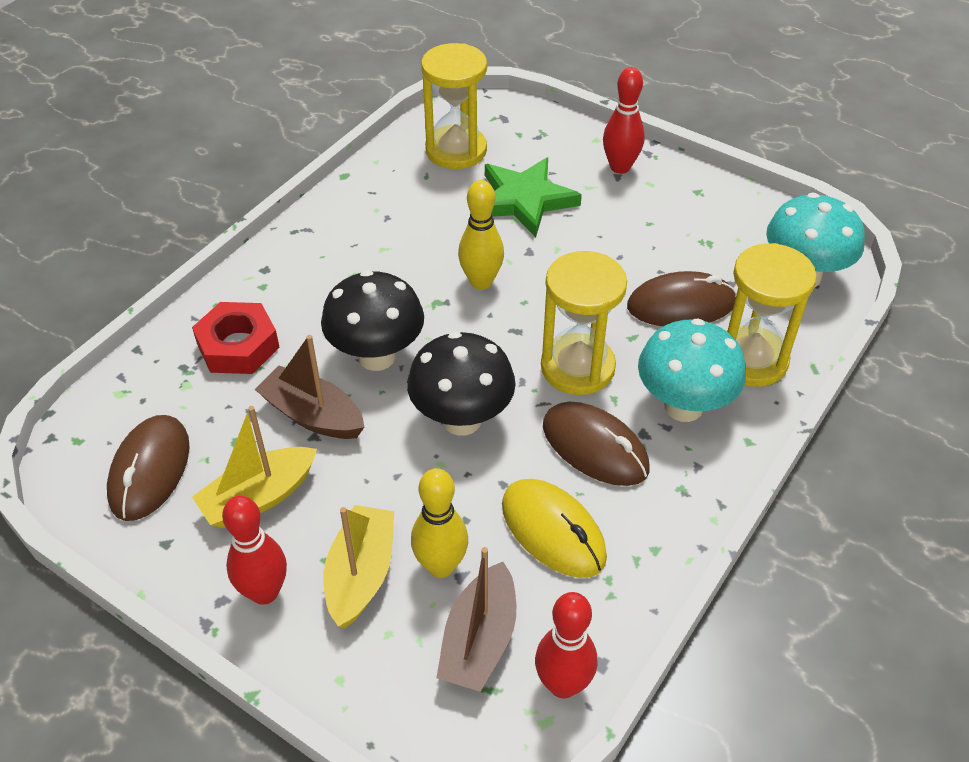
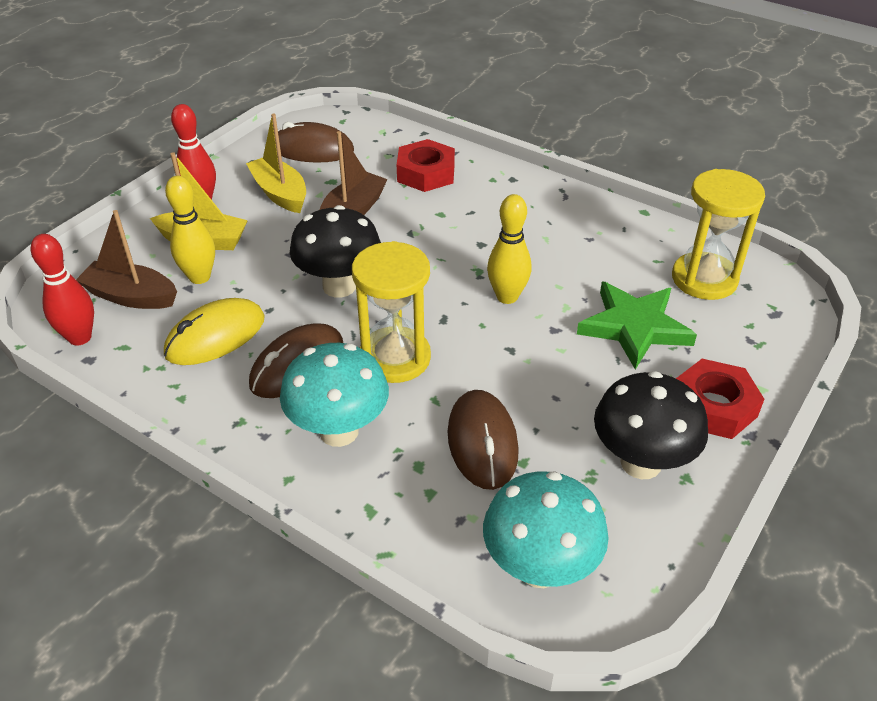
camera: 90 degrees right, 5 degrees down
(377, 356) = (413, 239): black mushroom -> black mushroom (641, 463)
(620, 167) = (713, 406): red bowling pin -> red nut
(750, 359) = (400, 494): yellow hourglass -> none

